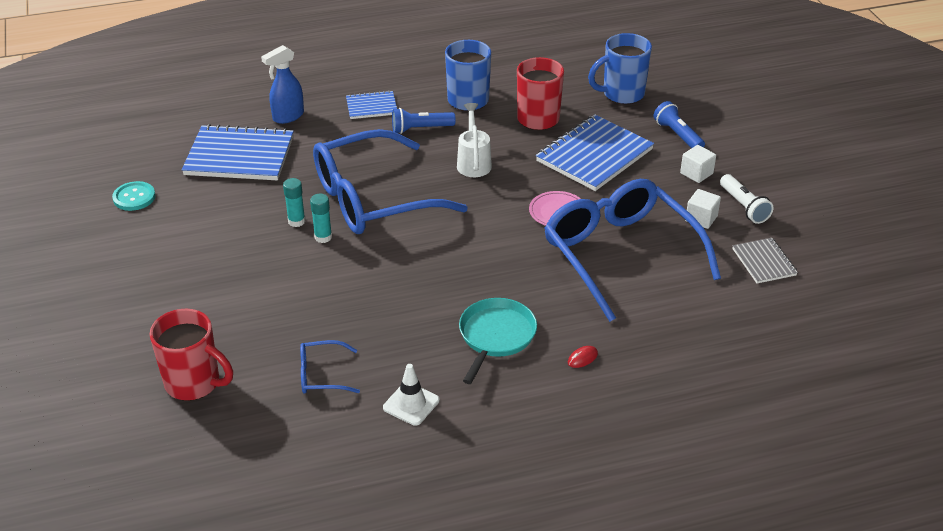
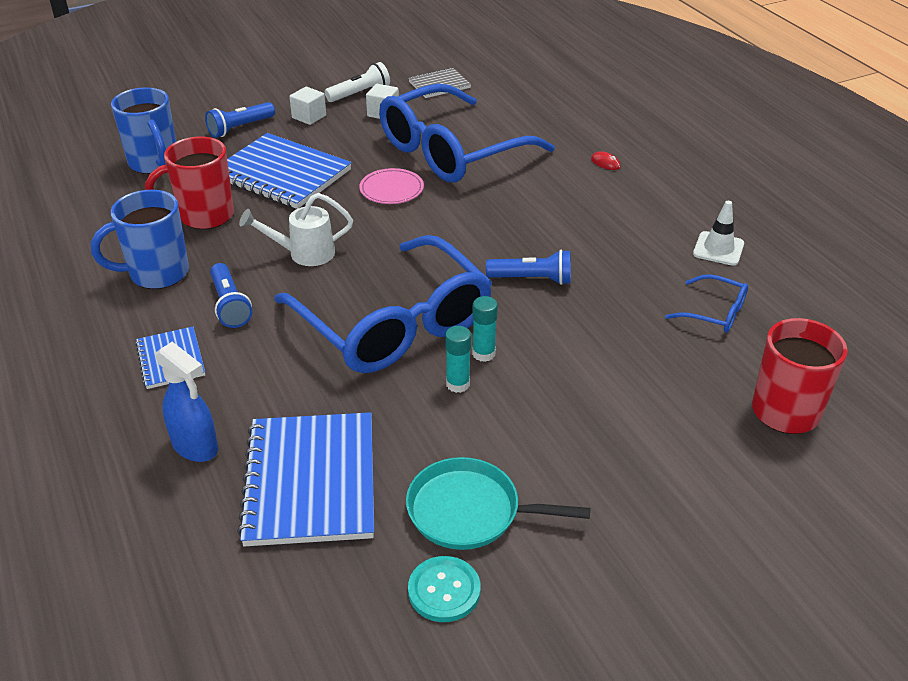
camera: 100 degrees left, 0 degrees up
(321, 375) = (715, 313): blue glasses -> blue glasses turned 45 degrees counterclockwise
(403, 275) = (532, 279): none -> blue flashlight
(496, 336) = (599, 210): turquoise pan -> turquoise pan (469, 511)

